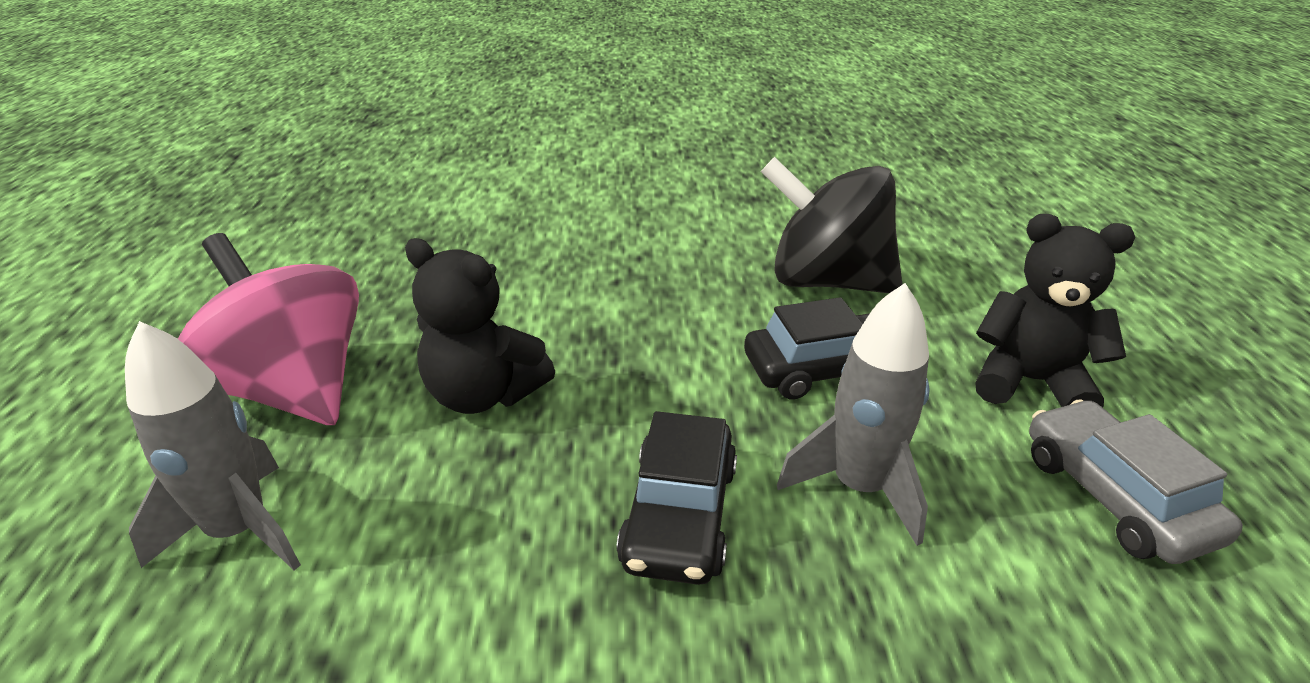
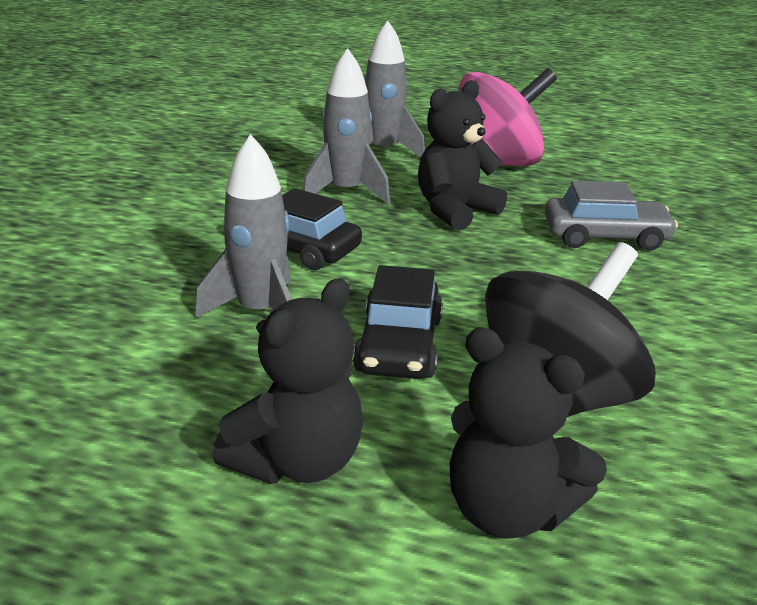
camera: 110 degrees right, 5 degrees down
(454, 523) = (346, 192): none -> grey rocket
(959, 284) = (508, 511): none -> black teddy bear
(1114, 496) = (138, 426): grey car -> grey car (605, 236)

